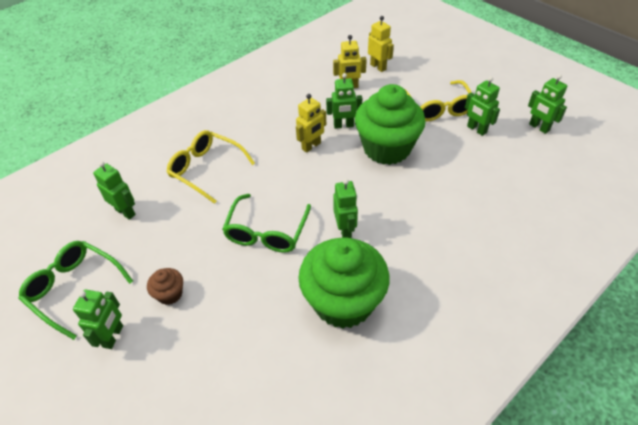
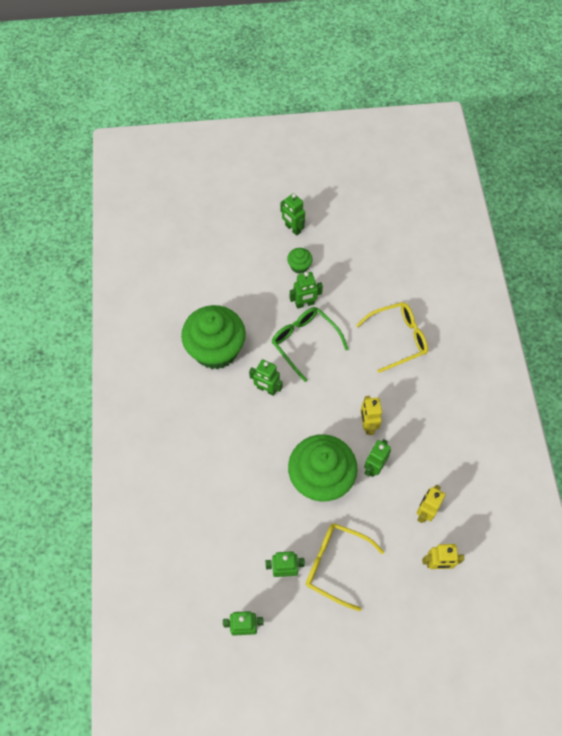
camera: 125 degrees right, 15 degrees up
(74, 289) = (344, 222): green glasses -> none
(125, 212) = (391, 271): green robot -> green robot (305, 304)
(170, 294) = (299, 266): brown cupcake -> green cupcake

